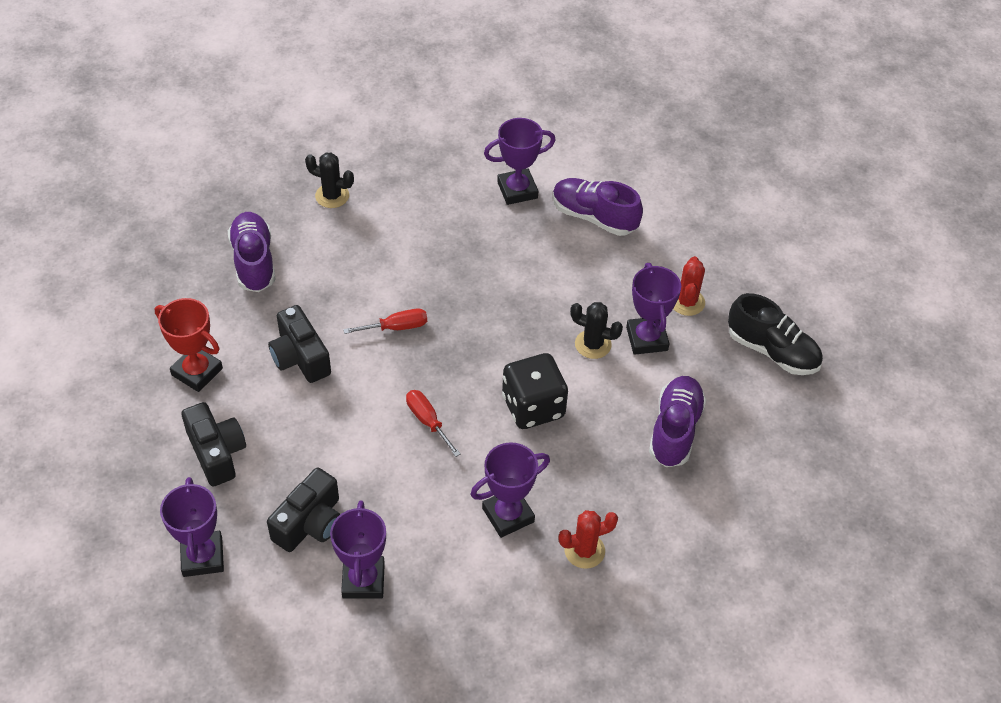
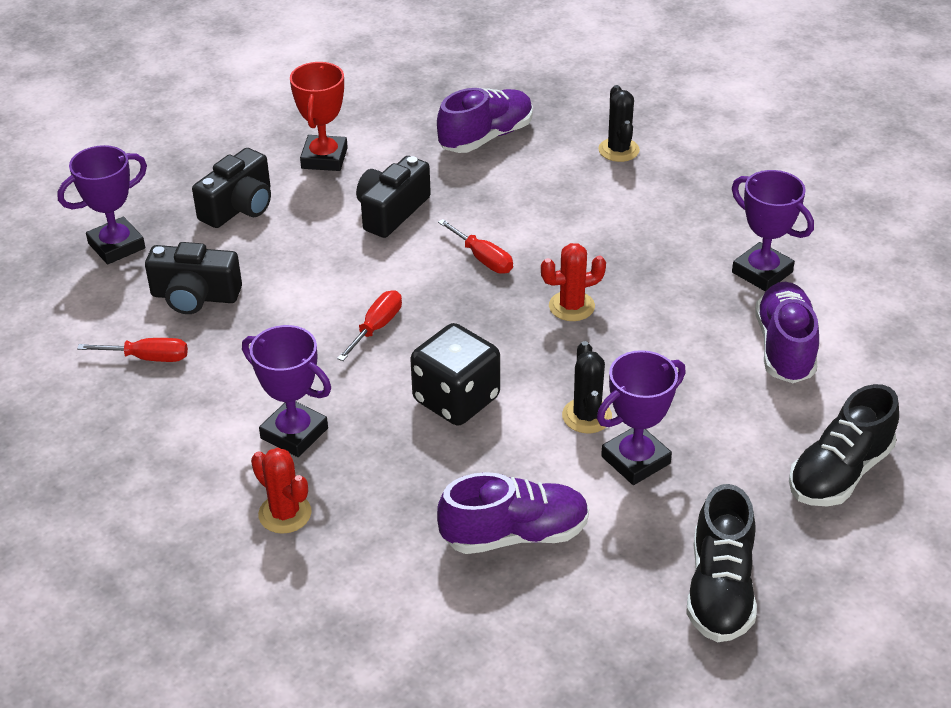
camera: 65 degrees right, 10 degrees down
(363, 580) = (148, 358): purple trophy -> red screwdriver
(687, 302) = (727, 477): red cactus -> red cactus (571, 306)
(713, 249) = (839, 473): none -> black shoe

